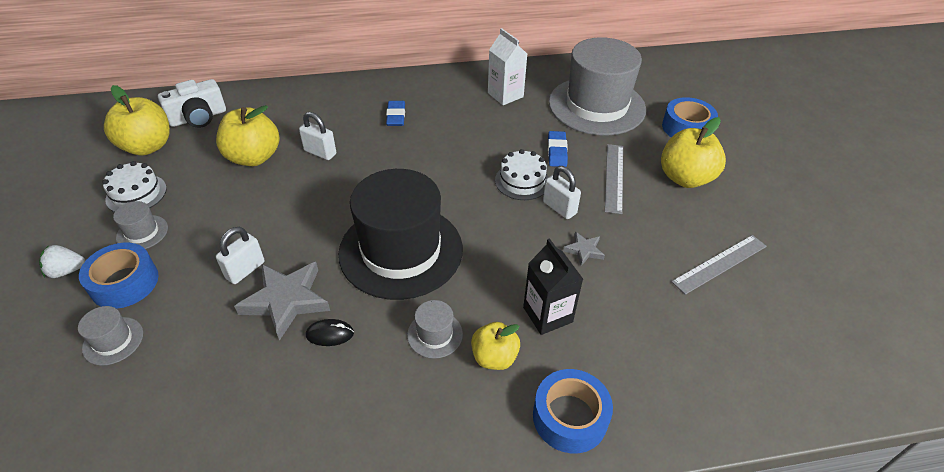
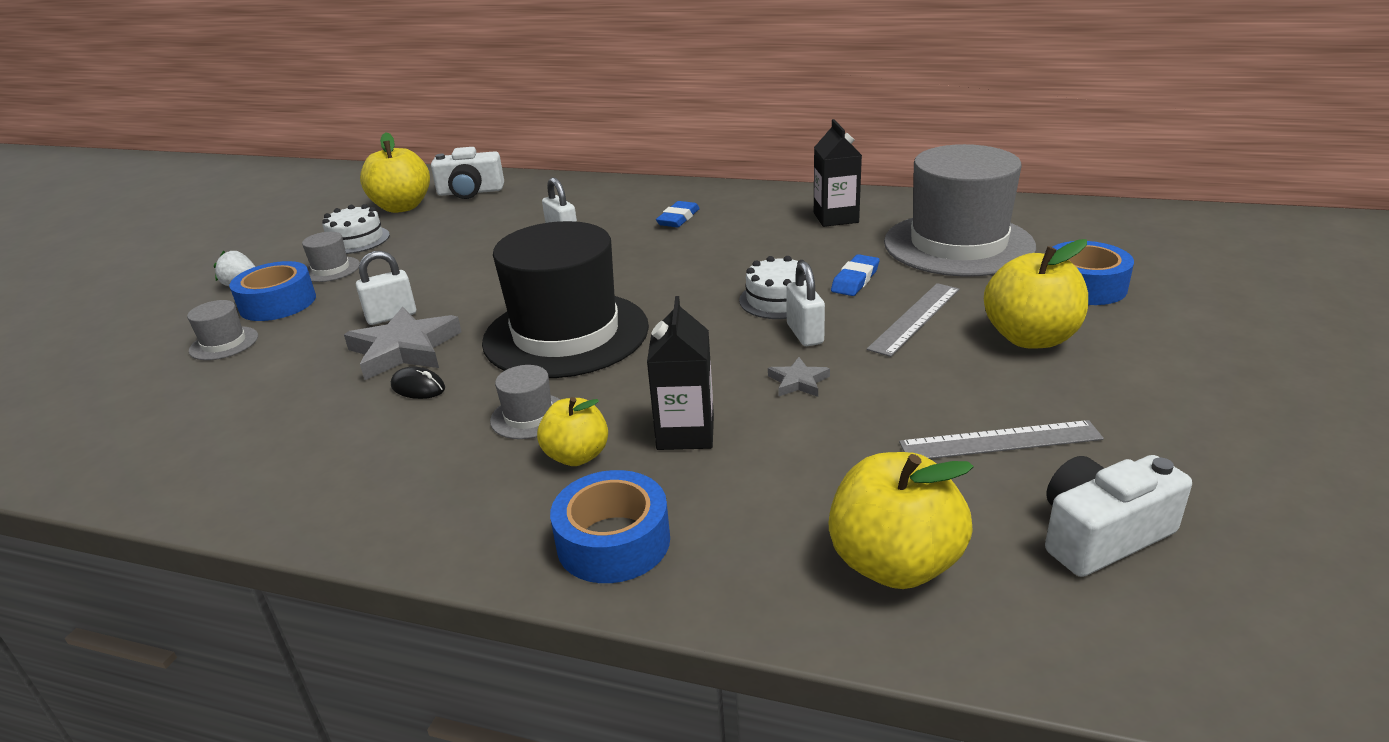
camera: 30 degrees right, 15 degrees down
(254, 157) = (491, 230): yellow apple -> yellow apple (894, 563)
(505, 95) = (836, 218): white carton -> black carton
(804, 314) = (1101, 535): none -> white camera

